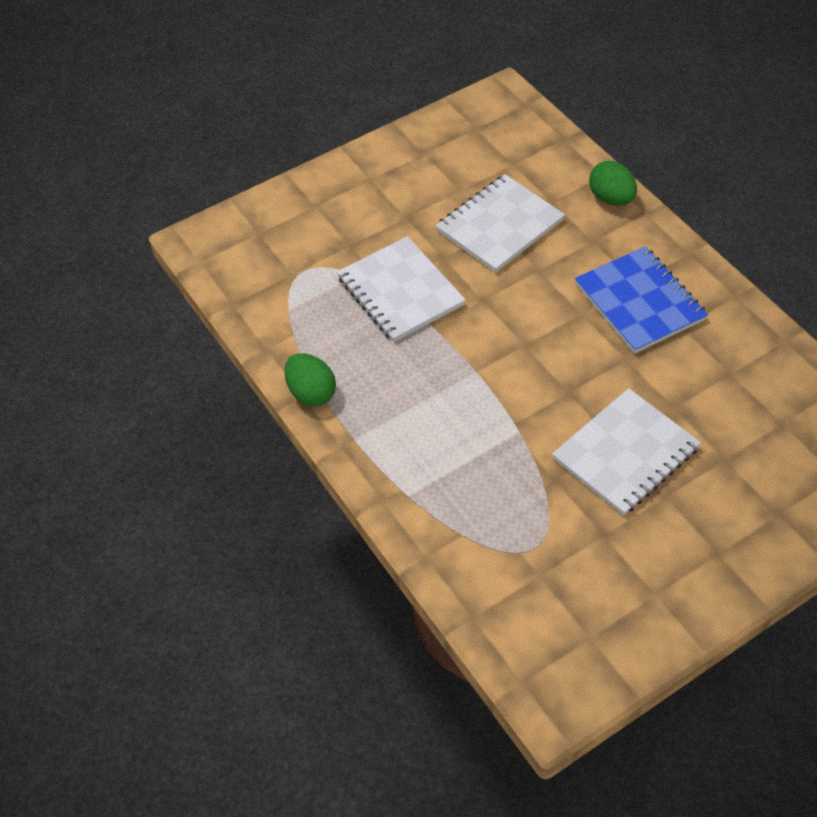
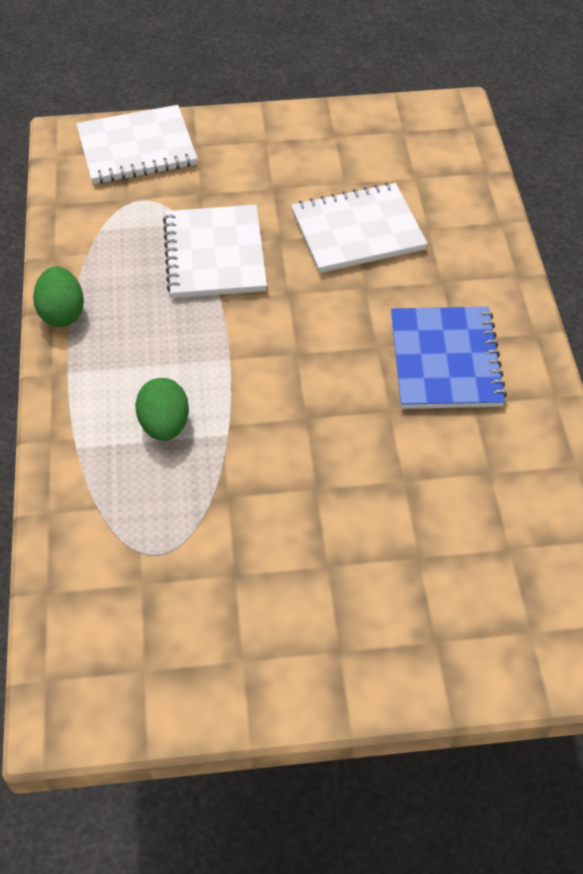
camera: 25 degrees right, 0 degrees up
(611, 198) = (491, 248): green egg -> green egg (164, 425)
(625, 453) = (317, 504): white notebook -> white notebook (137, 148)

